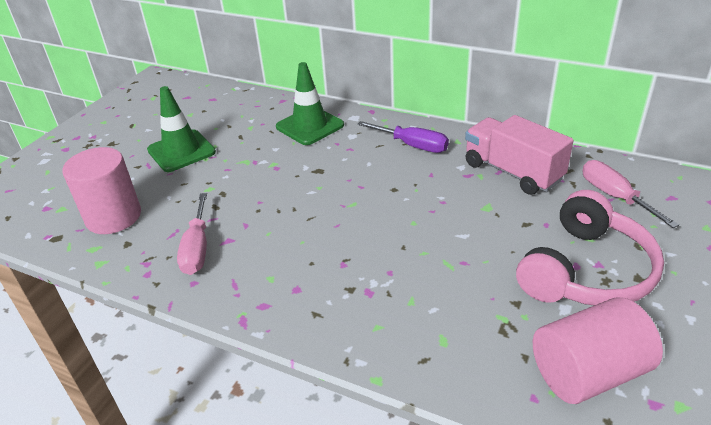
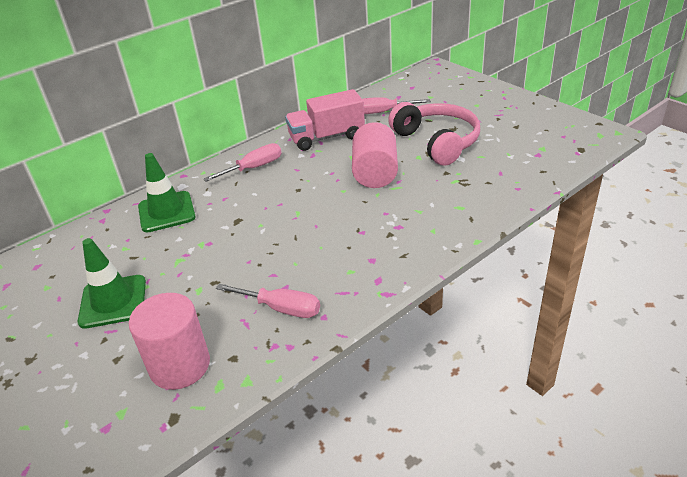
camera: 65 degrees left, 0 degrees up
(412, 146) = (254, 168): purple screwdriver -> pink screwdriver
(588, 372) = (509, 166): pink cylinder -> pink cylinder (375, 173)

